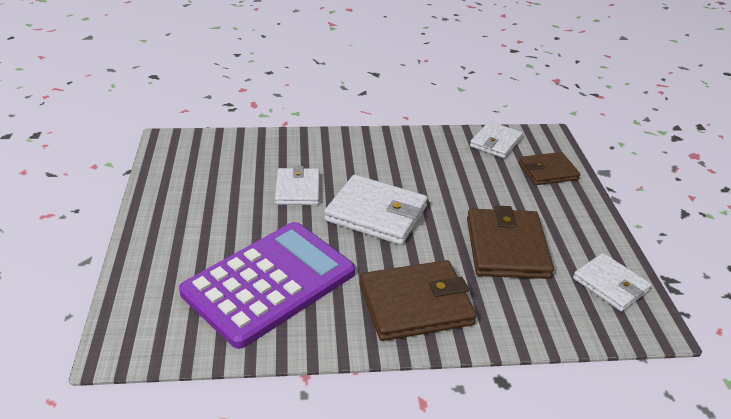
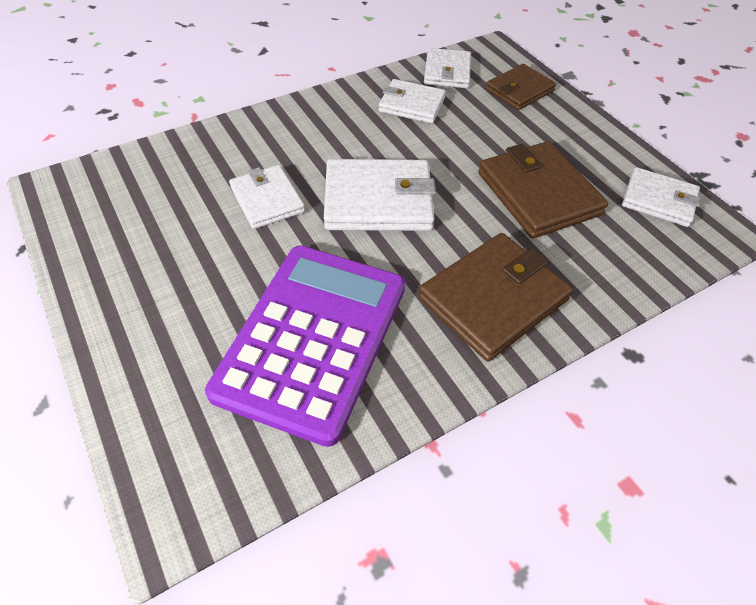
camera: 25 degrees left, 15 degrees up
(449, 158) = (411, 105): none -> white wallet

